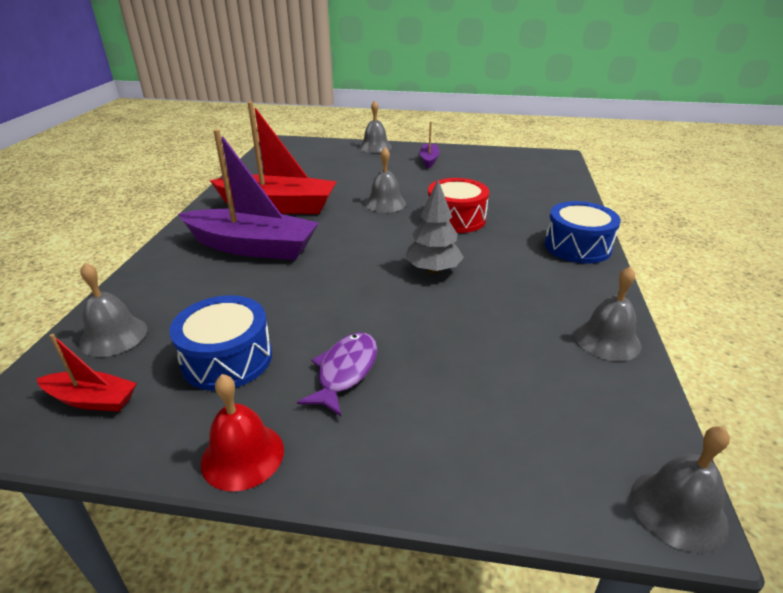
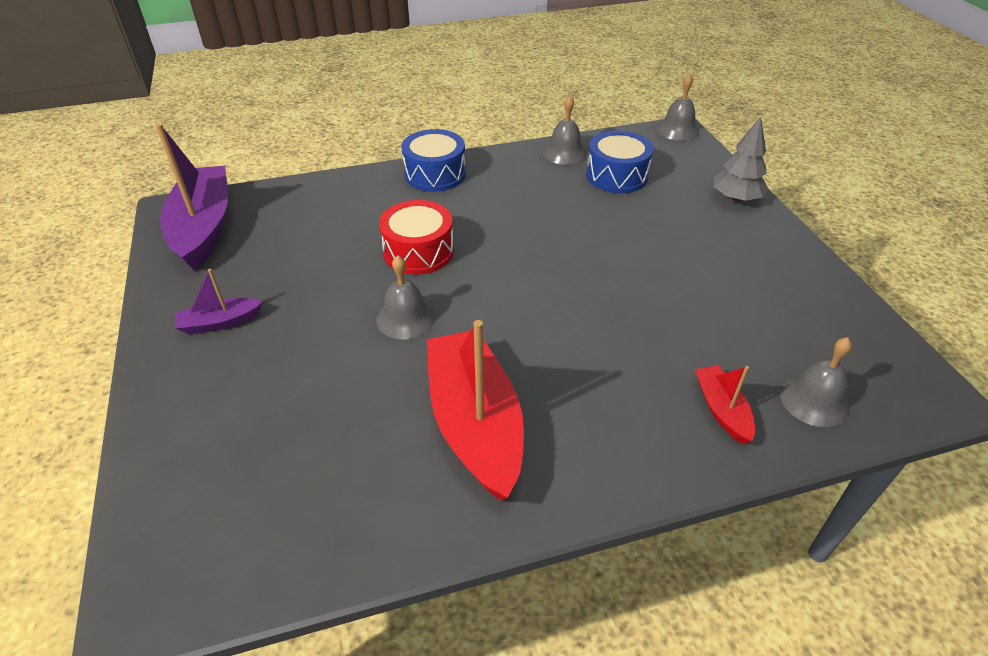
camera: 115 degrees left, 10 degrees up
(92, 399) = (865, 358): red boat -> red boat (721, 410)
(227, 359) = (755, 309): blue drum -> blue drum (616, 175)
(242, 455) = (807, 260): red bell -> none
(252, 247) = (595, 389): purple boat -> purple boat (203, 227)
(345, 371) = (703, 246): purple fish -> none
(375, 147) = (159, 411): grey bell -> none
(433, 270) = (537, 241): grey tree -> grey tree (736, 198)

